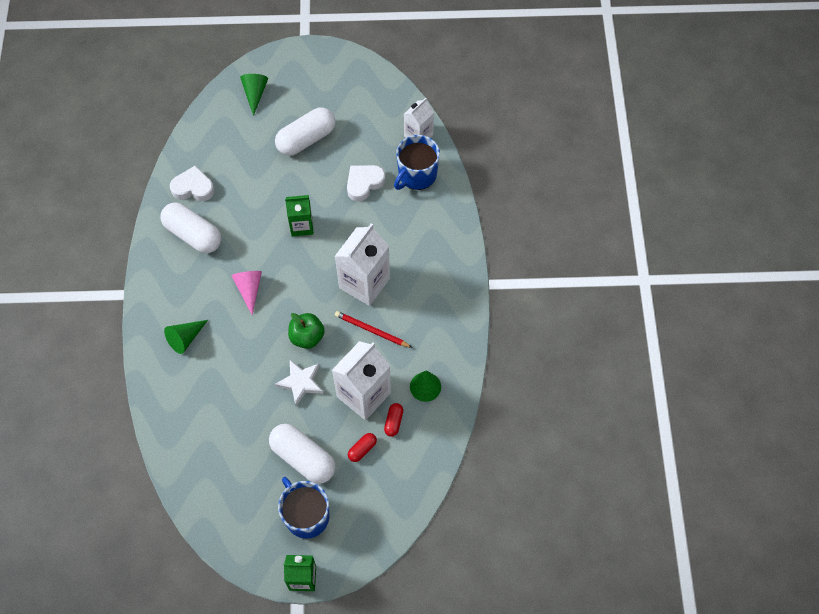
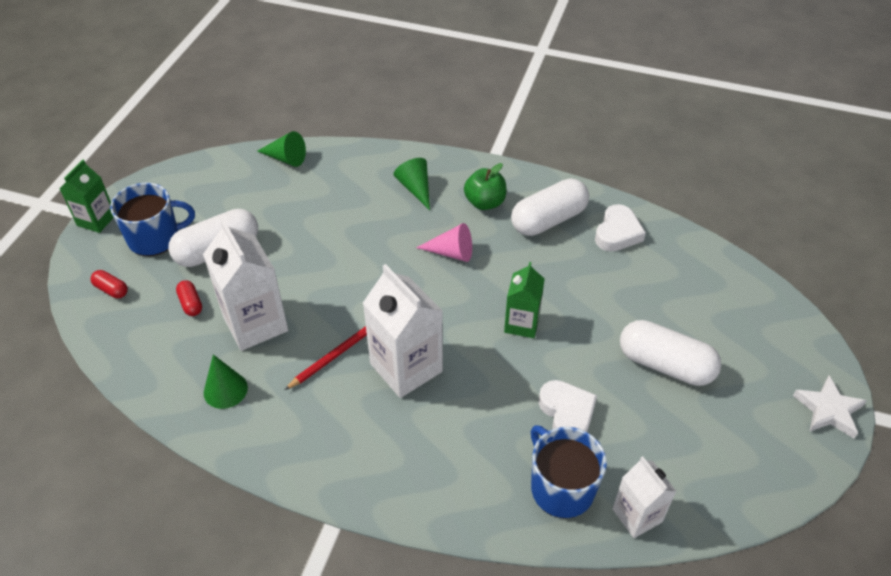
camera: 110 degrees right, 15 degrees down
(255, 94) = (760, 326): green cone -> green cone (286, 158)
(300, 383) = (306, 270): white star -> white star (828, 410)
(306, 139) = (665, 365): white capsule -> white capsule turned 45 degrees counterclockwise
(307, 337) = (361, 290): green apple -> green apple (485, 202)
(393, 422) = (202, 343): red capsule -> red capsule (111, 290)

